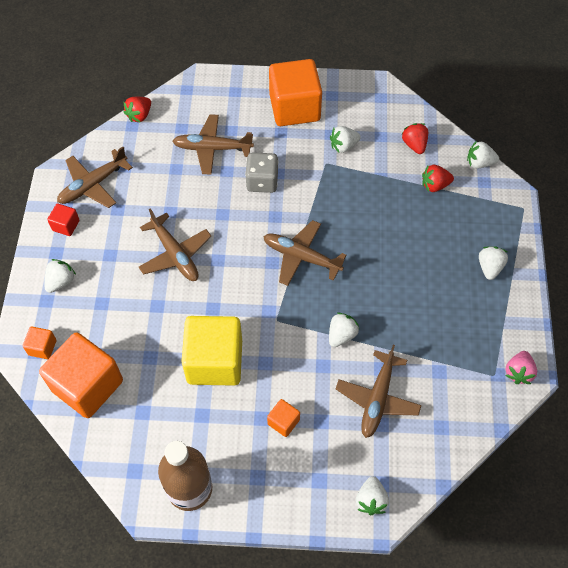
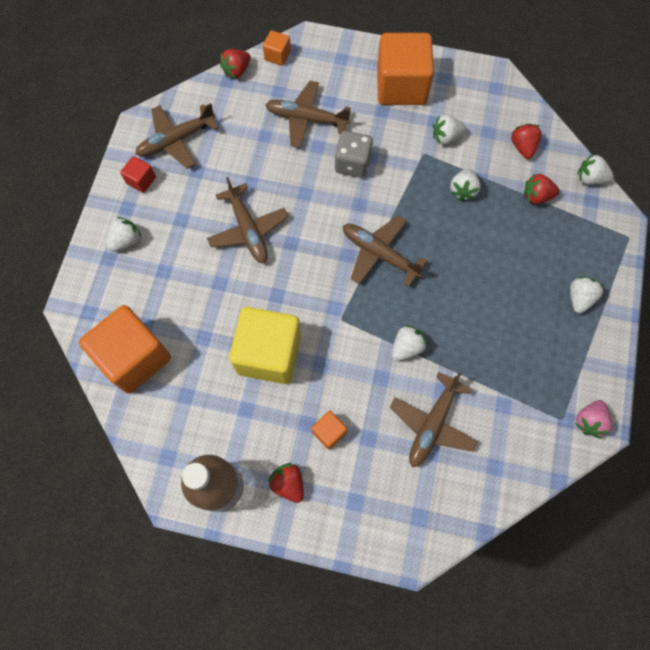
camera: 10 degrees right, 10 degrees up
(42, 347) = (96, 309): orange cube -> orange cube (277, 55)
(254, 474) = (288, 483): none -> red strawberry
(371, 500) = (405, 533): white strawberry -> white strawberry (463, 190)

